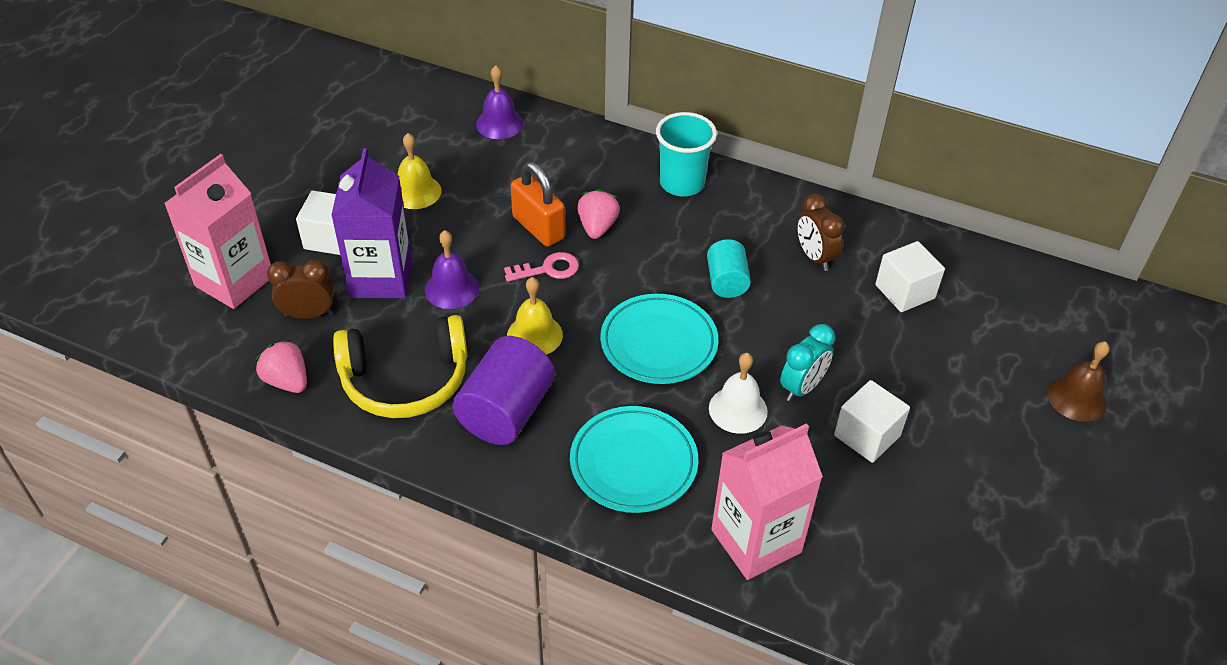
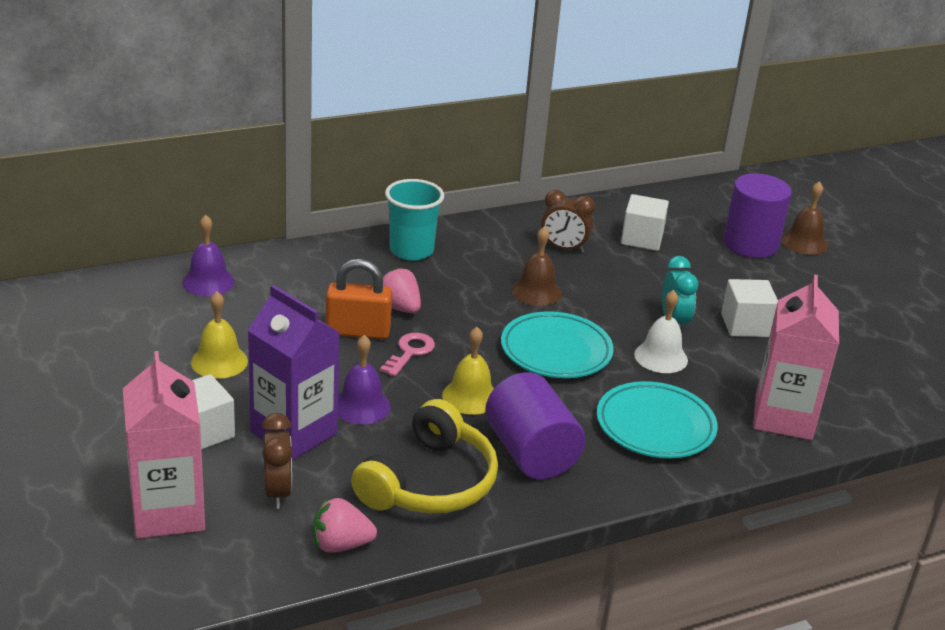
camera: 50 degrees left, 15 degrees down
(308, 314) = (277, 492): brown clock -> brown clock turned 135 degrees clockwise
(726, 281) = (536, 291): turquoise cylinder -> brown bell
(1011, 363) = (750, 244): none -> purple cylinder

